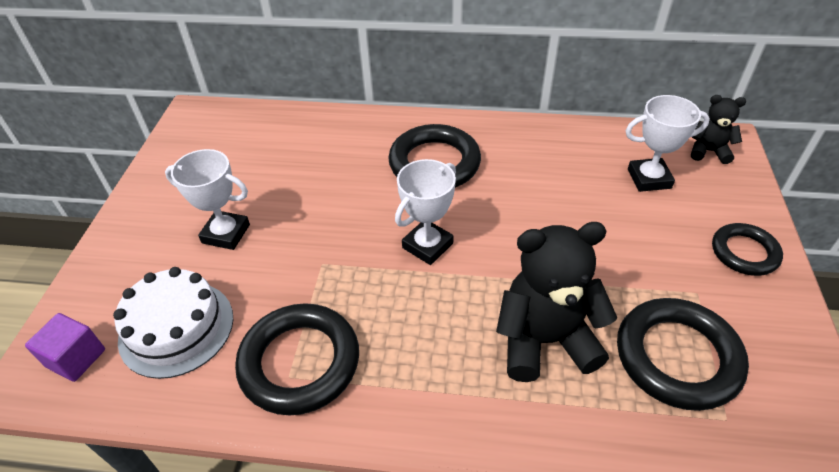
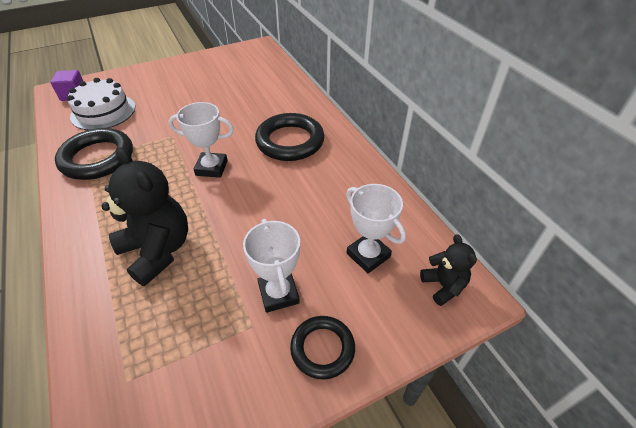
camera: 55 degrees right, 0 degrees up
(226, 234) = (174, 96): white trophy -> white trophy (278, 294)
(677, 357) = (175, 331): black ring -> none

